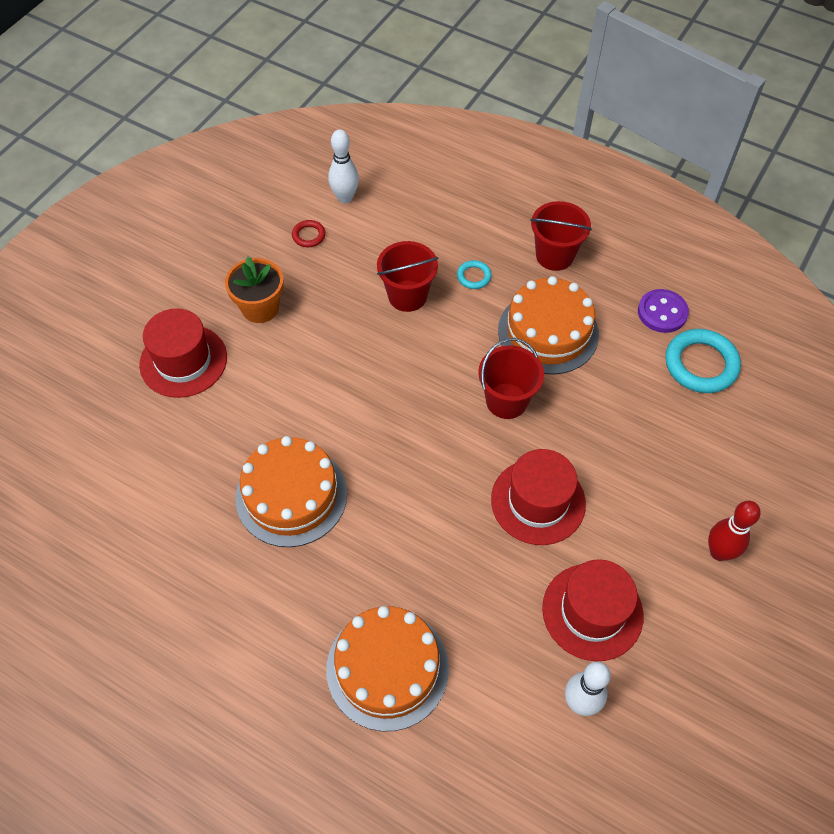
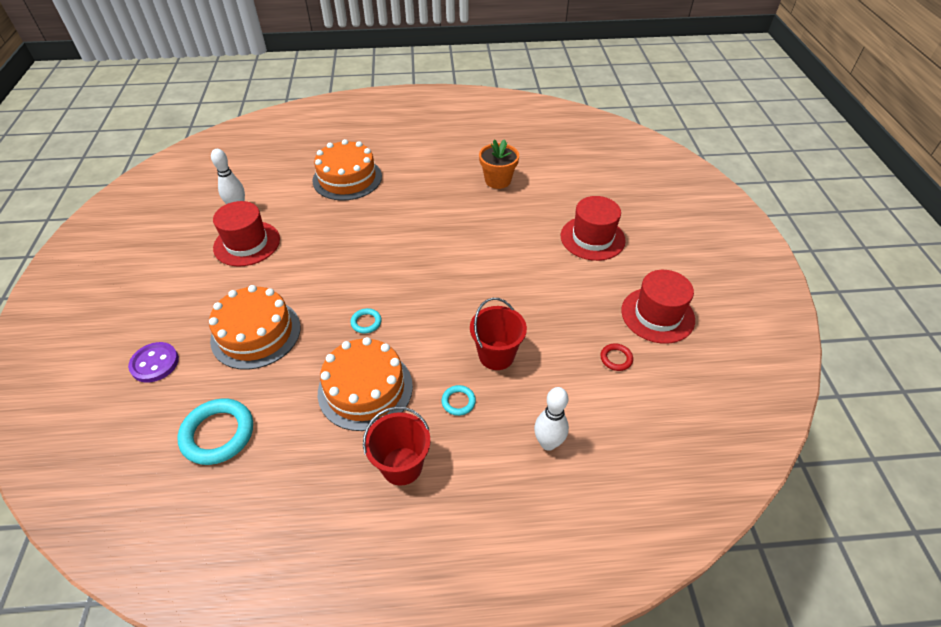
camera: 145 degrees right, 10 degrees down
(260, 308) = (586, 290): orange flower pot -> orange flower pot (498, 180)
(291, 495) = (458, 212): orange cake -> orange cake (256, 333)
(345, 198) = (627, 410): white bowling pin -> white bowling pin (548, 443)
(506, 401) = (366, 322): red bucket -> turquoise ring
(538, 501) = (308, 277): red hat -> red hat (657, 315)
(662, 312) = (271, 465): purple button -> purple button (155, 363)
(719, 552) = (171, 307): red bowling pin -> none

